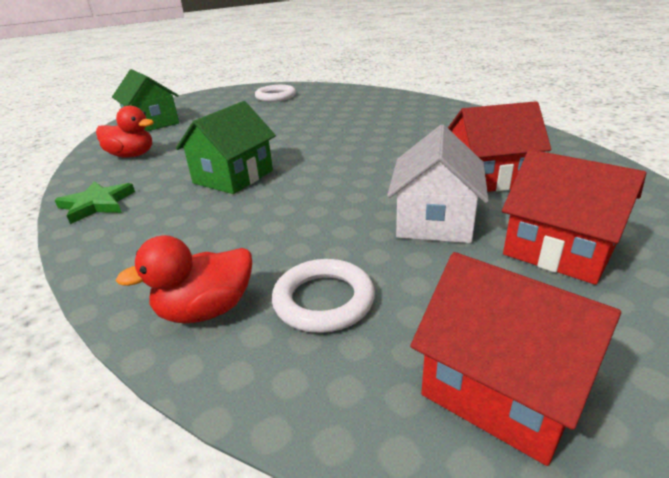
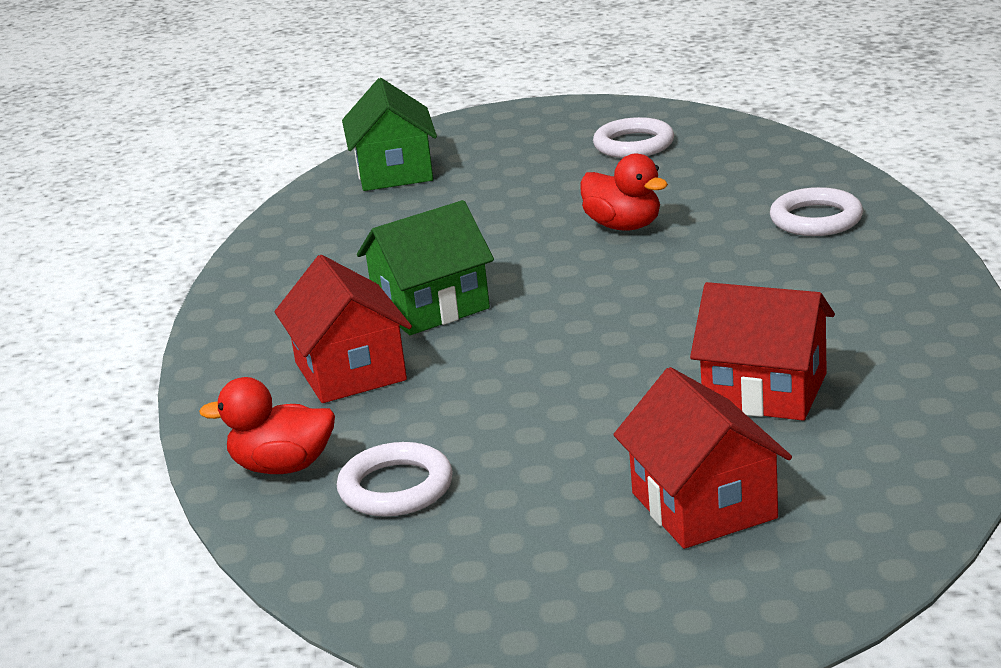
camera: 30 degrees right, 5 degrees down
(97, 204) = (246, 312): green star -> none
(132, 155) = (328, 236): red duck -> red duck (624, 226)
(400, 107) = (816, 219): none -> white ring
(434, 220) = (610, 434): white house -> none
(503, 388) = (472, 597): red house -> red house (350, 371)

